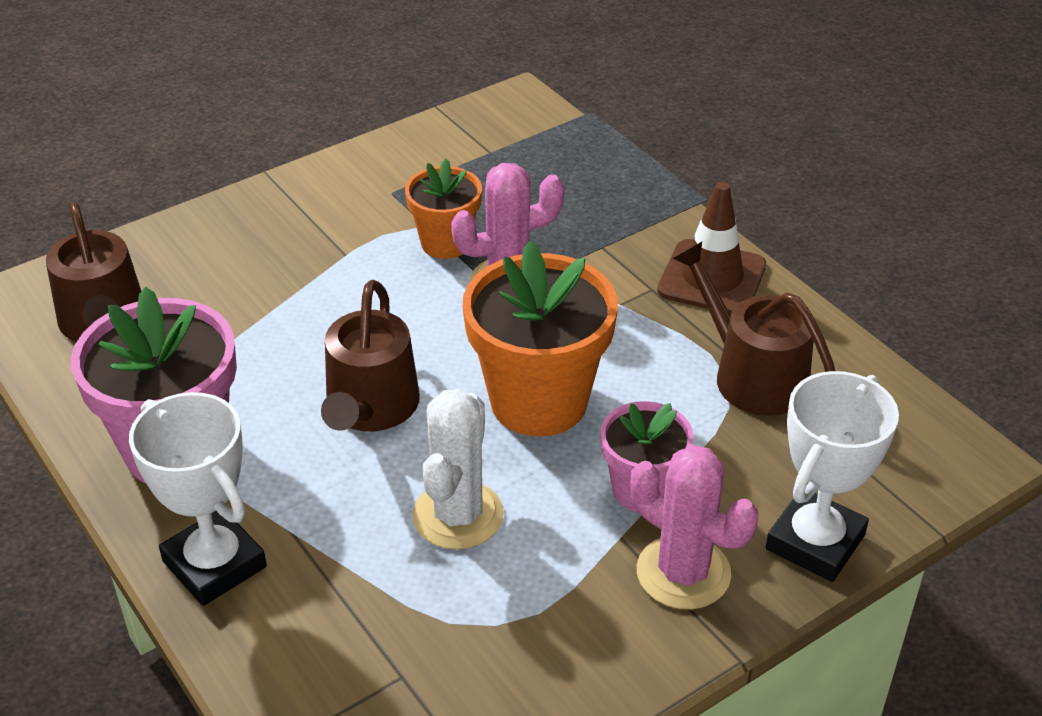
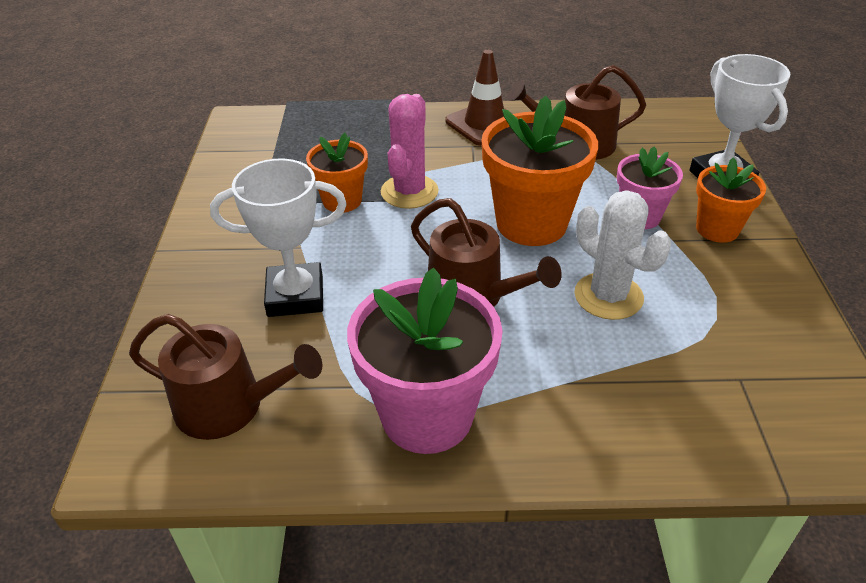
camera: 55 degrees left, 0 degrees up
(215, 564) = (571, 438): white trophy -> white trophy (295, 296)
(683, 573) = (717, 229): pink cactus -> orange flower pot

